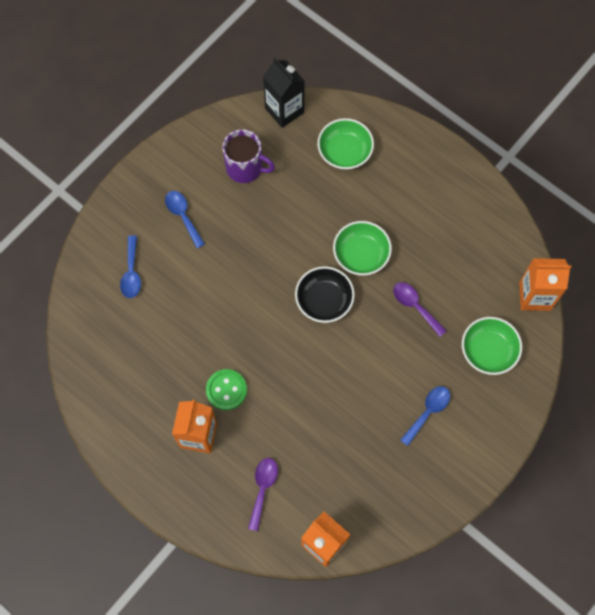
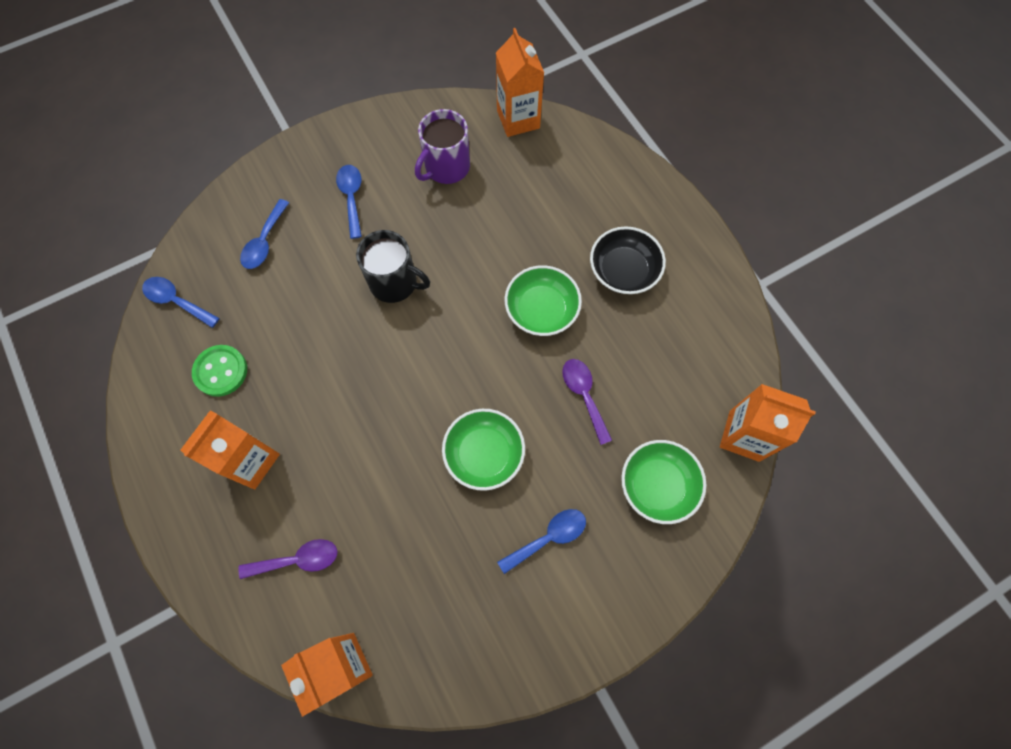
camera: 20 degrees right, 0 degrees up
(86, 340) = (176, 301): none -> blue spoon
(226, 390) = (310, 417): green button -> green button (221, 371)
(245, 168) = (446, 167): purple mug -> purple mug turned 90 degrees clockwise
(245, 271) = (394, 282): none -> black mug
(263, 488) = (298, 560): purple spoon -> purple spoon turned 45 degrees clockwise
(284, 110) = (518, 119): black carton -> orange carton
(324, 300) = (474, 349): black bowl -> black bowl (623, 271)
(344, 152) = (570, 185): green bowl -> green bowl (484, 454)

